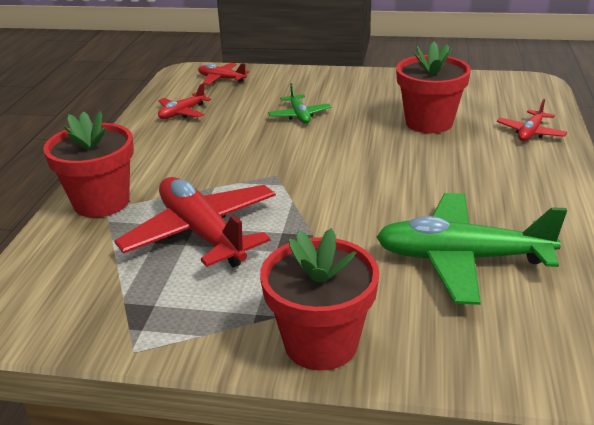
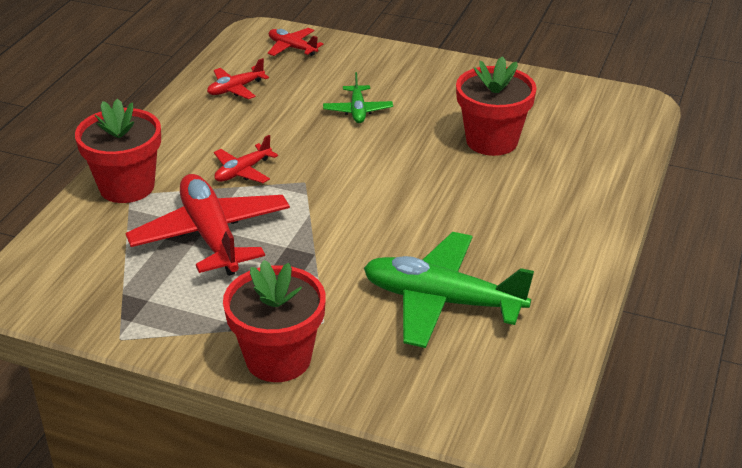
camera: 10 degrees right, 5 degrees up
(530, 132) = (594, 170): red plane -> red plane (243, 171)

